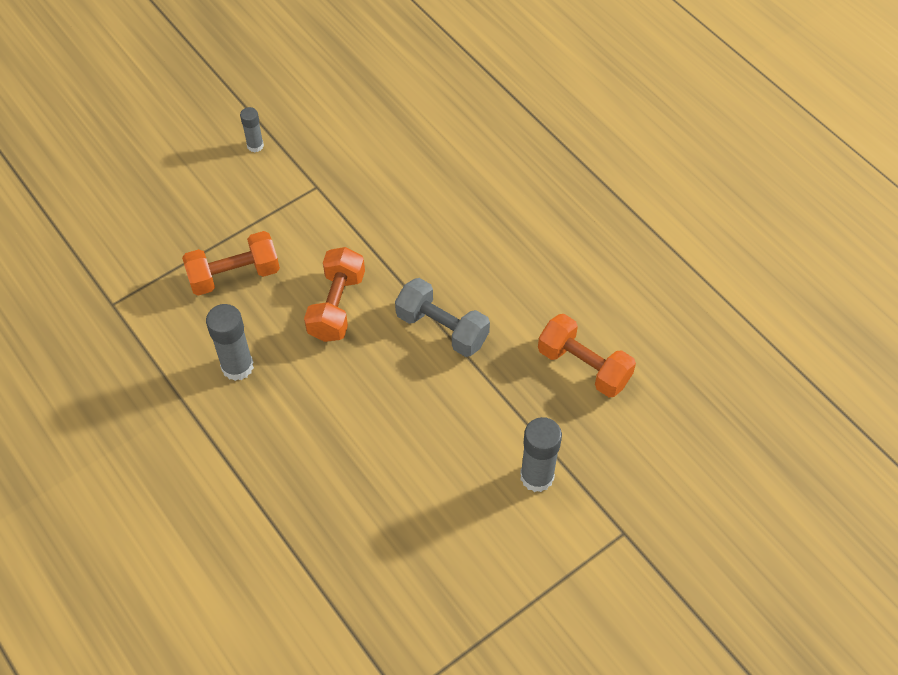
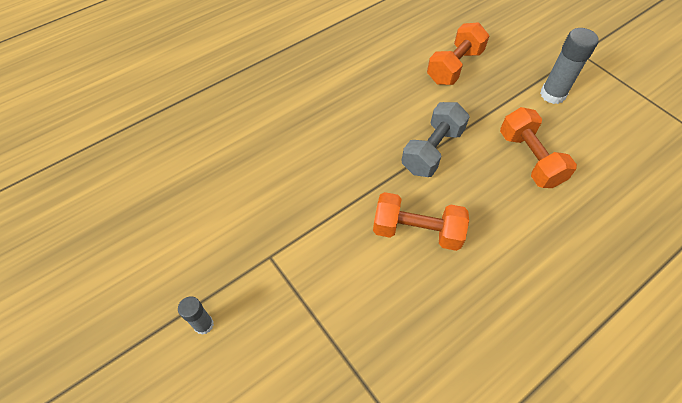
camera: 90 degrees left, 0 degrees up
(234, 275) = (386, 332): orange dumbbell -> orange dumbbell (529, 159)
(237, 366) = (499, 319): grey glue stick -> none

